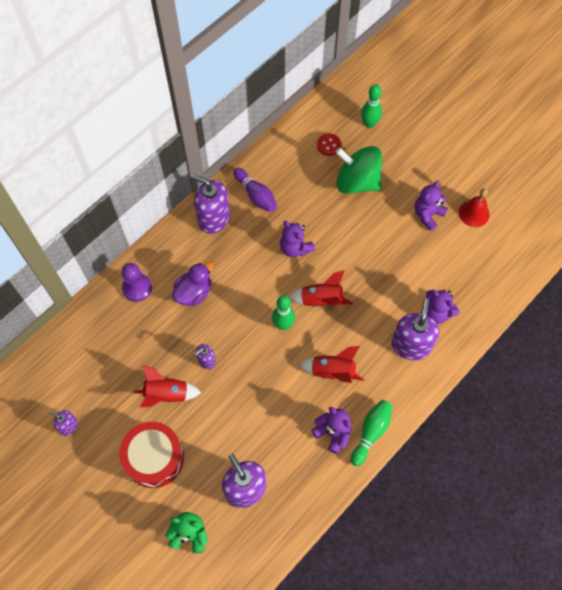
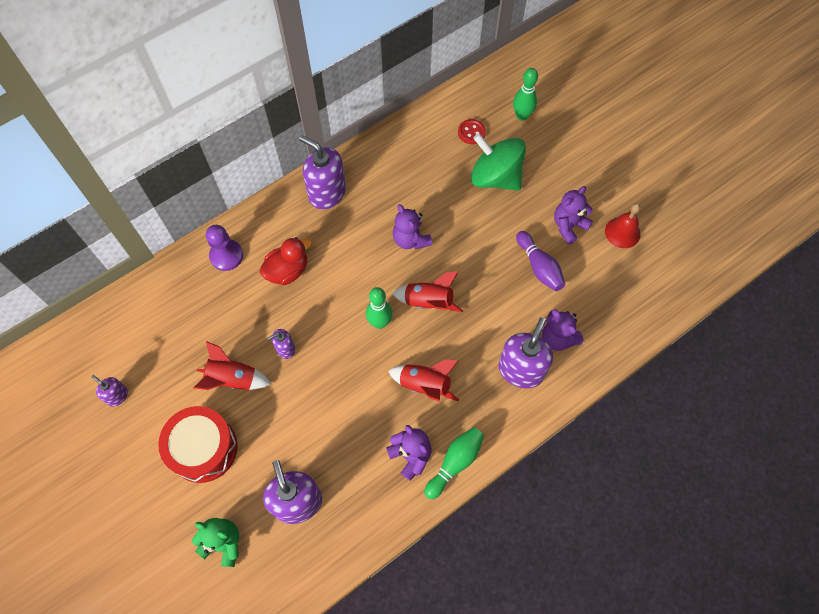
camera: 10 degrees right, 0 degrees up
(194, 292) = (287, 271): purple duck -> red duck
(256, 195) = (379, 175): purple bowling pin -> purple bowling pin (539, 267)

